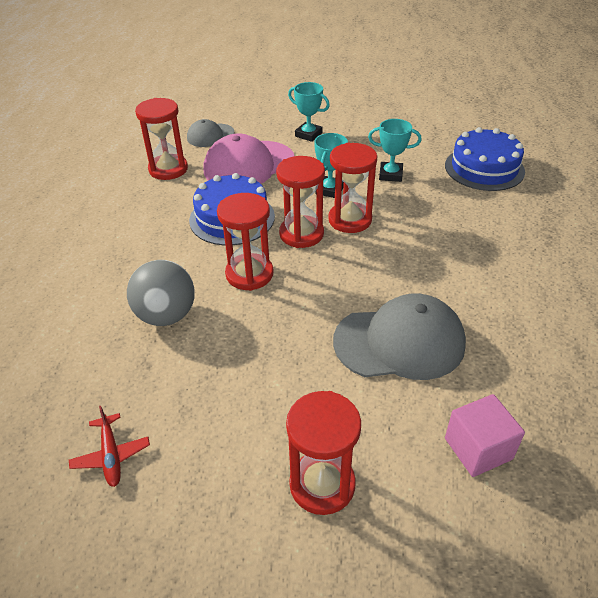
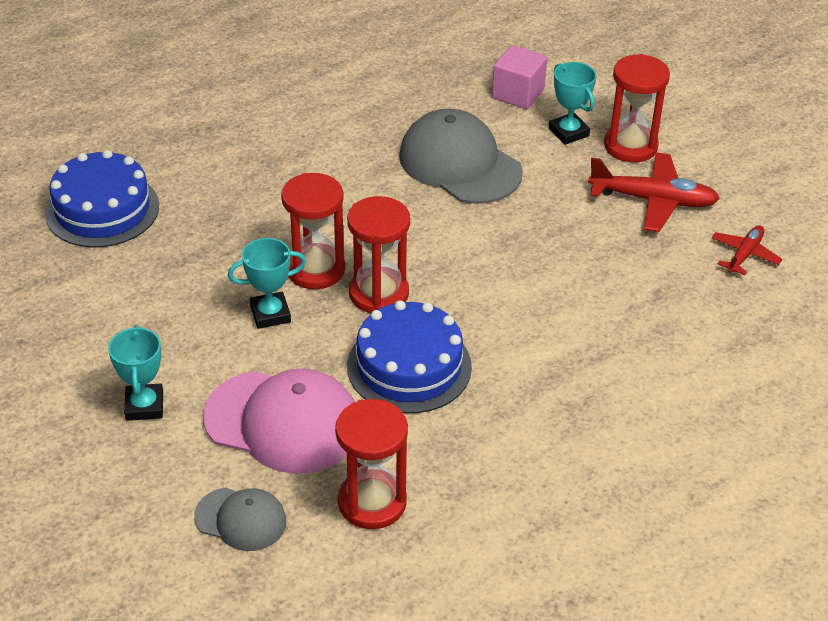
camera: 130 degrees left, 0 degrees up
(166, 315) = (597, 318): grey ball -> none
(236, 441) = (653, 200): none -> red plane
(249, 274) = (481, 296): red hourglass -> none
(390, 175) = (186, 278): turquoise trophy -> turquoise trophy (568, 132)

